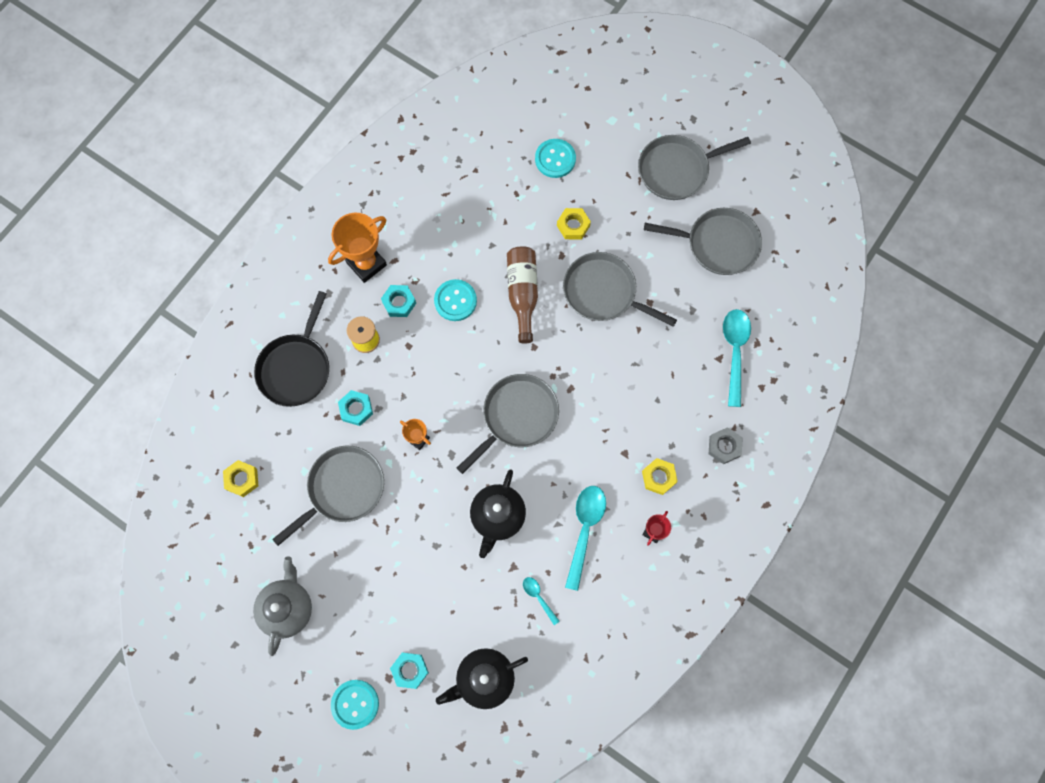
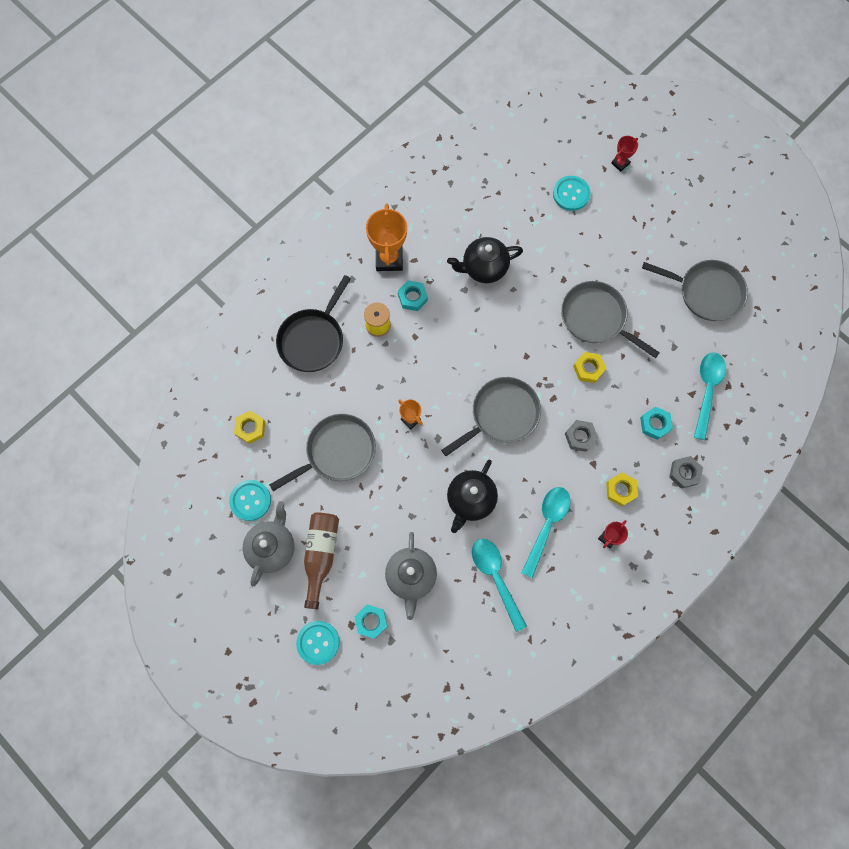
camera: 10 degrees right, 0 degrees up
(356, 409) = (360, 384): turquoise nut -> turquoise nut (655, 424)
(366, 264) = (389, 259): orange trophy -> orange trophy turned 60 degrees counterclockwise
(446, 613) = (411, 577): none -> grey teapot
(455, 301) = (462, 304): turquoise button -> turquoise button (250, 500)
(484, 679) = (436, 641): black teapot -> black teapot (483, 268)
(522, 294) = (523, 308): brown bottle -> brown bottle (321, 555)
(538, 597) = (496, 578): turquoise spoon -> turquoise spoon, size x1.97
(573, 226) = (578, 255): yellow nut -> yellow nut (588, 369)
(603, 116) = (620, 163): none -> red trophy
(606, 426) = (580, 437): none -> grey nut
(676, 170) = (679, 221): grey pan -> none

